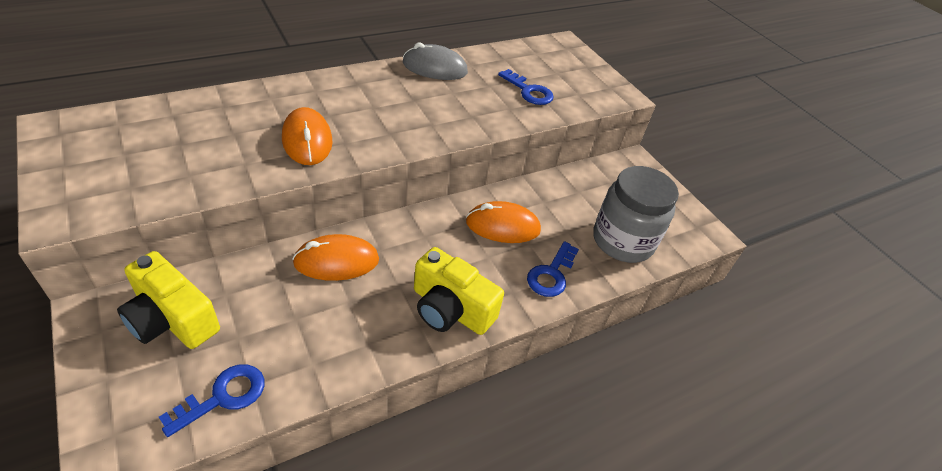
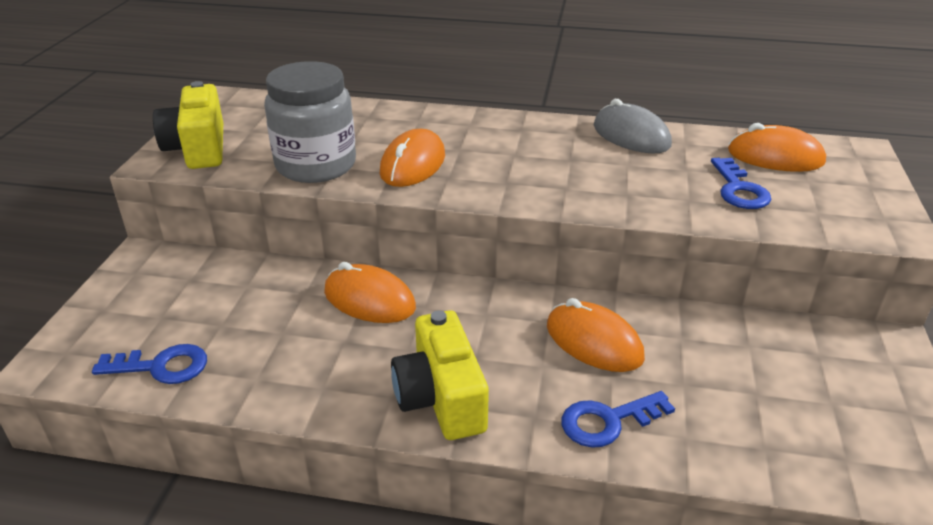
camera: 45 degrees right, 10 degrees down
(172, 319) = (188, 287): yellow camera -> yellow camera (198, 148)
(527, 60) = (775, 157): none -> orange mouse
(622, 241) = (762, 431): grey jar -> grey jar (316, 165)

